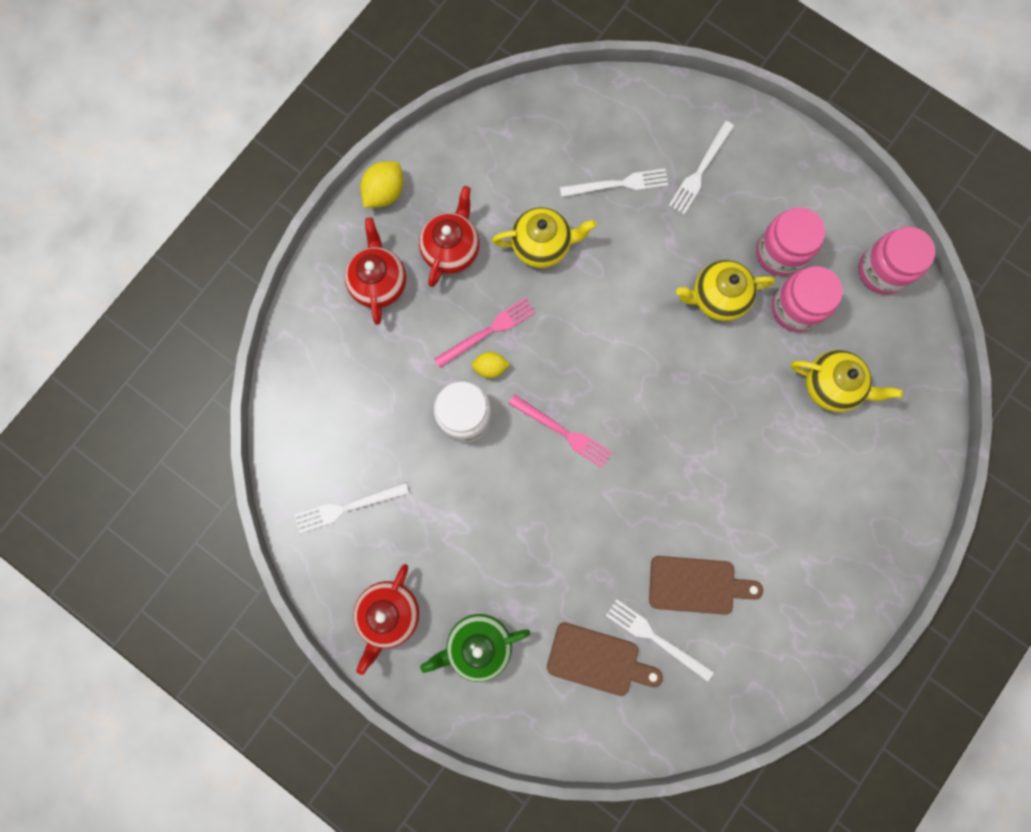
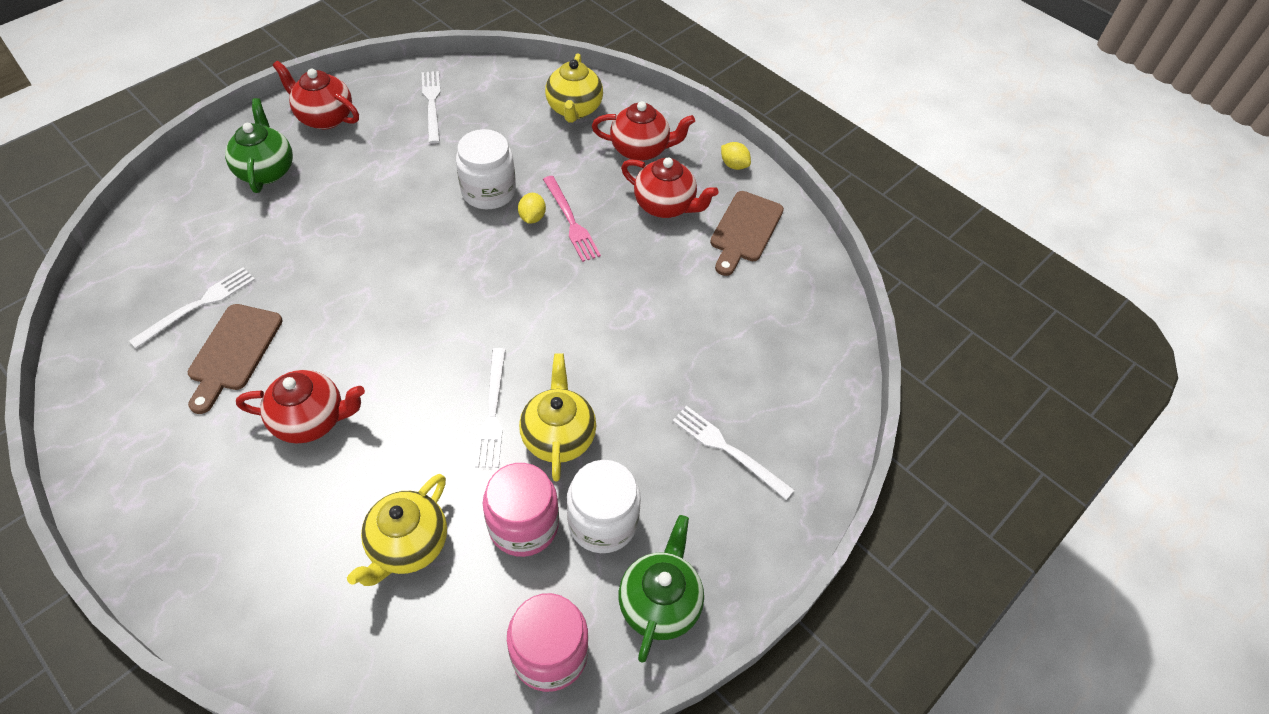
camera: 95 degrees right, 25 degrees down
(384, 193) = (734, 165): yellow lemon -> yellow lemon, size x0.65
(542, 245) = (656, 279): yellow teapot -> yellow teapot (574, 109)
(563, 432) = (445, 264): pink fork -> none
(598, 660) = (203, 255): brown cutting board -> brown cutting board (744, 230)
(618, 184) = (720, 360): white fork -> white fork (492, 411)
(746, 494) = (311, 420): none -> red teapot
(780, 252) = (602, 522): pink jar -> white jar
(831, 204) = (659, 603): none -> green teapot

